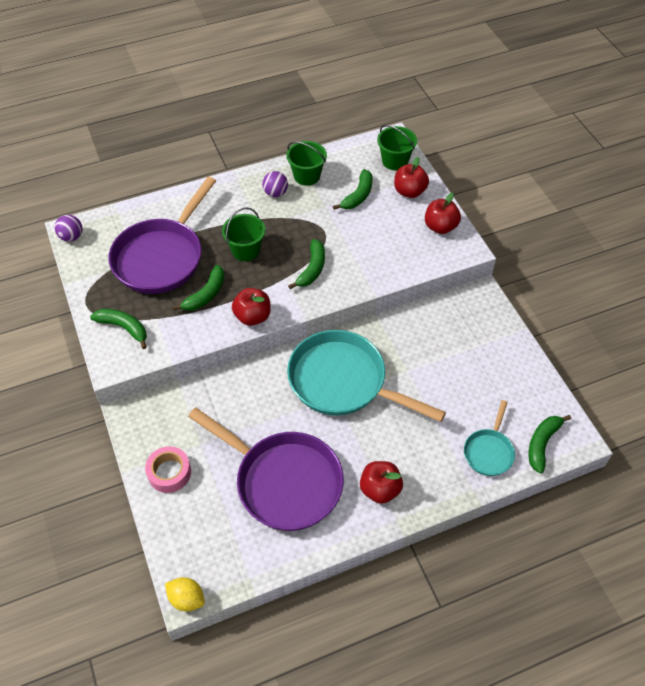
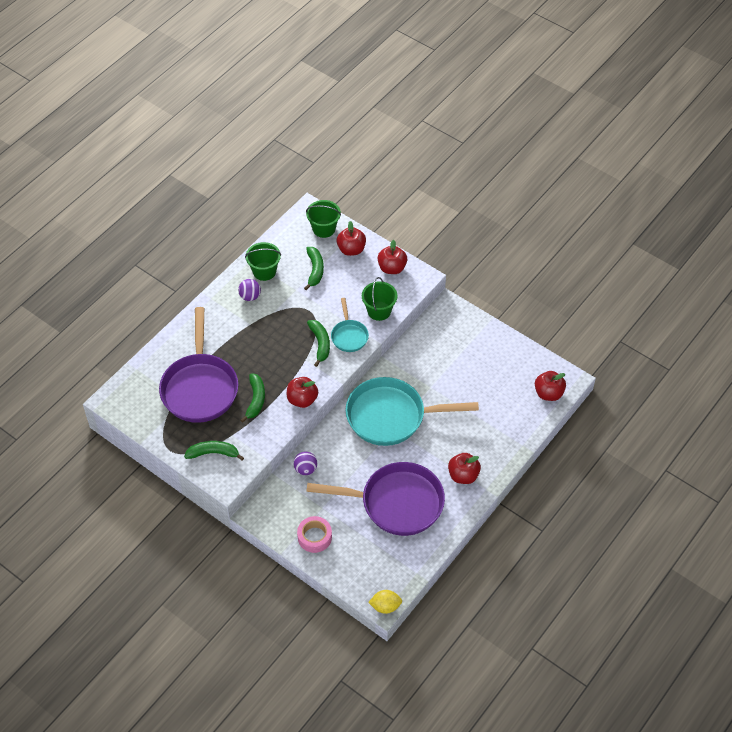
camera: 30 degrees left, 0 degrees up
(71, 237) = (115, 405): purple ball -> purple ball (305, 469)
(246, 250) = (260, 352): green bucket -> green bucket (379, 311)
(489, 451) = (518, 415): turquoise pan -> turquoise pan (349, 336)
(542, 444) = (548, 393): green banana -> red apple

